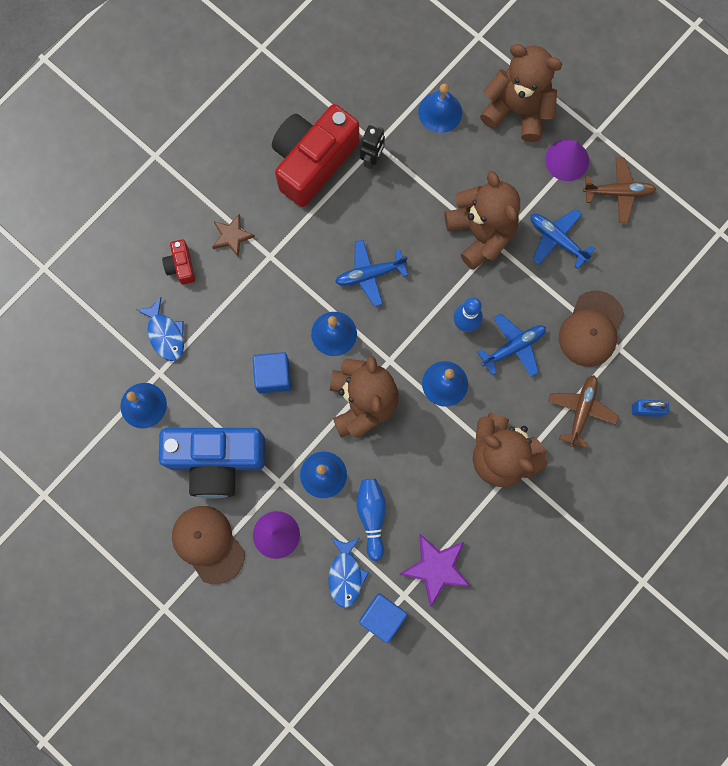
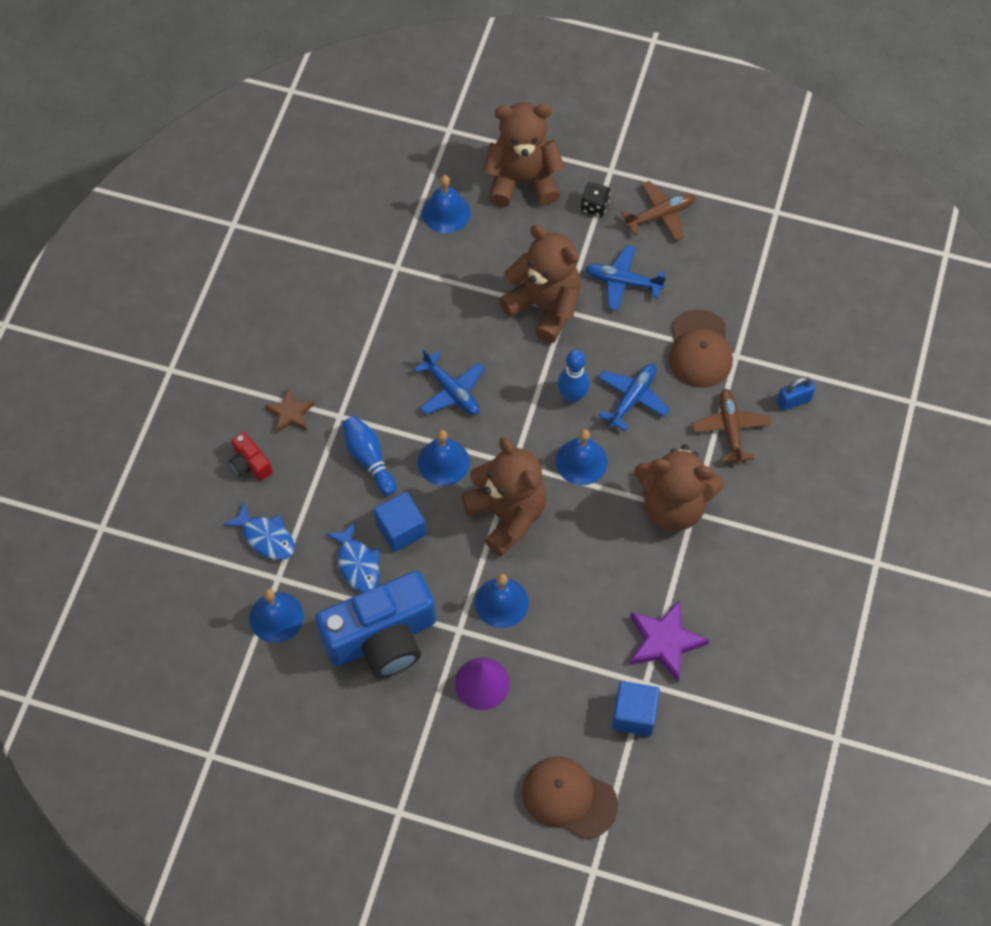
camera: 25 degrees left, 15 degrees down
(208, 544) = (414, 725): brown cap -> brown cap (569, 798)
(313, 161) = (339, 309): red camera -> none
(345, 575) = (575, 690): blue fish -> blue fish (357, 563)
(369, 274) = (452, 391): blue plane -> blue plane turned 90 degrees counterclockwise
(372, 159) = (399, 282): black robot -> none
(372, 516) = (572, 621): blue bowling pin -> blue bowling pin (369, 459)
(567, 160) = (594, 206): purple cone -> black dice

